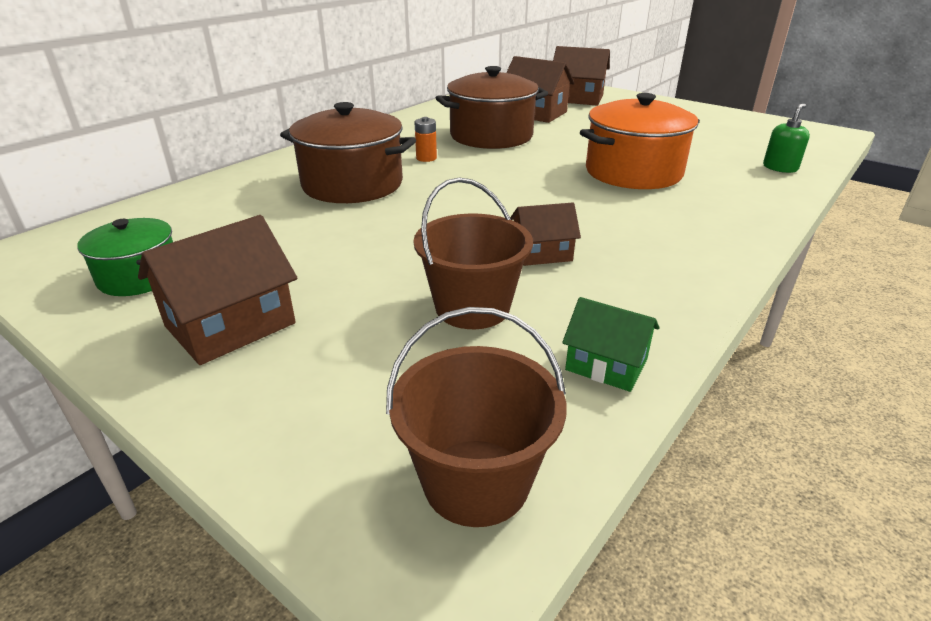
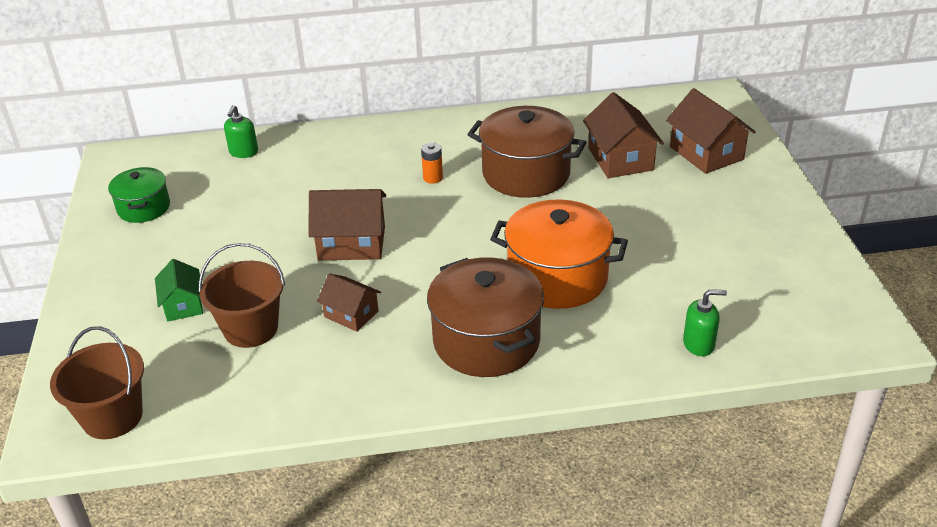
camera: 45 degrees right, 5 degrees up
(200, 199) = (243, 152): none -> green soap dispenser
(230, 325) = (139, 268): brown house -> brown house (352, 243)
(352, 184) = (343, 183): brown pot -> brown pot (486, 341)
(606, 365) = (249, 406): green house -> green house (183, 305)

